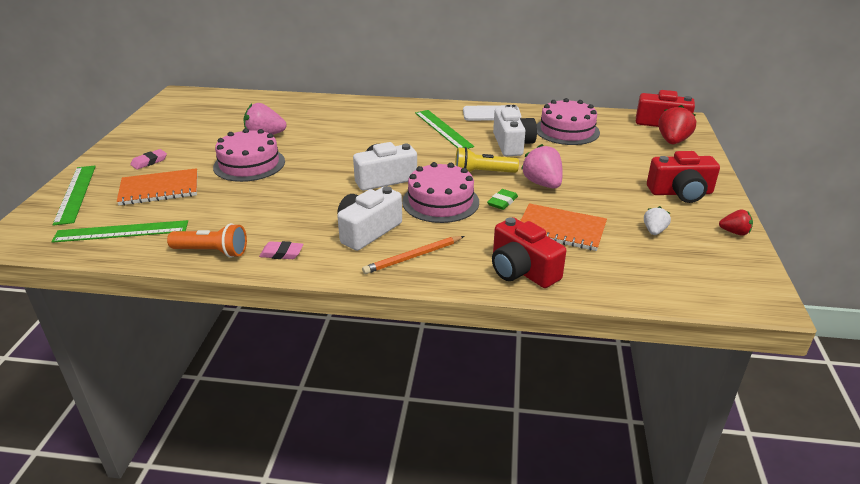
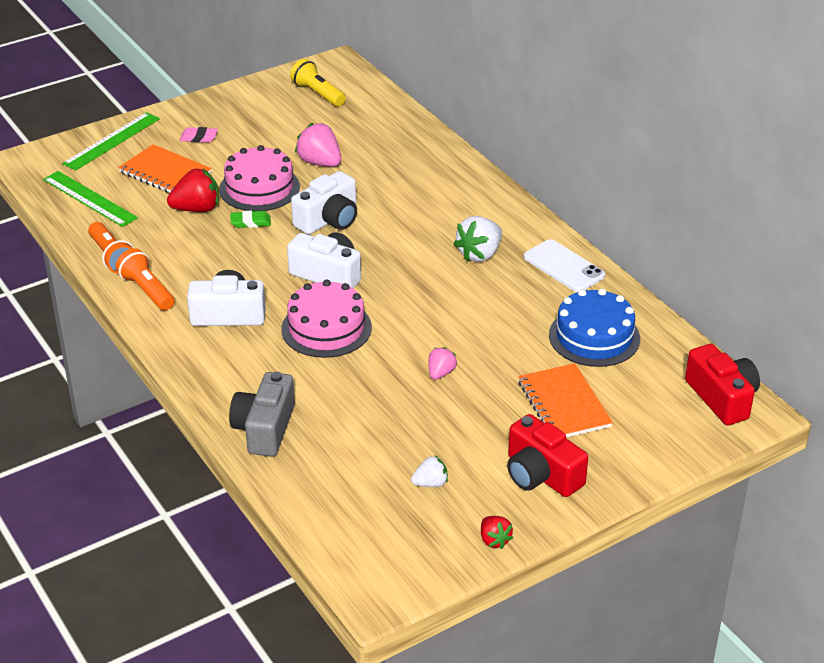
camera: 50 degrees right, 5 degrees up
(281, 253) = (147, 291): pink eraser -> orange flashlight
(413, 257) = (217, 359): orange pencil -> none
(443, 129) = (479, 254): green ruler -> white strawberry
(482, 173) = (415, 325): yellow flashlight -> yellow flashlight (318, 94)
(502, 202) = (371, 364): green eraser -> green eraser (250, 222)
(512, 144) = (505, 315): white camera -> white camera (328, 220)
(522, 270) = (264, 429): red camera -> grey camera
(542, 184) = (441, 373): pink strawberry -> pink strawberry, size x0.58
(561, 229) = (362, 422): orange notebook -> orange notebook (564, 404)
(567, 130) = (594, 337): pink cake -> blue cake
(672, 141) = (674, 425): red strawberry -> red strawberry (197, 209)

